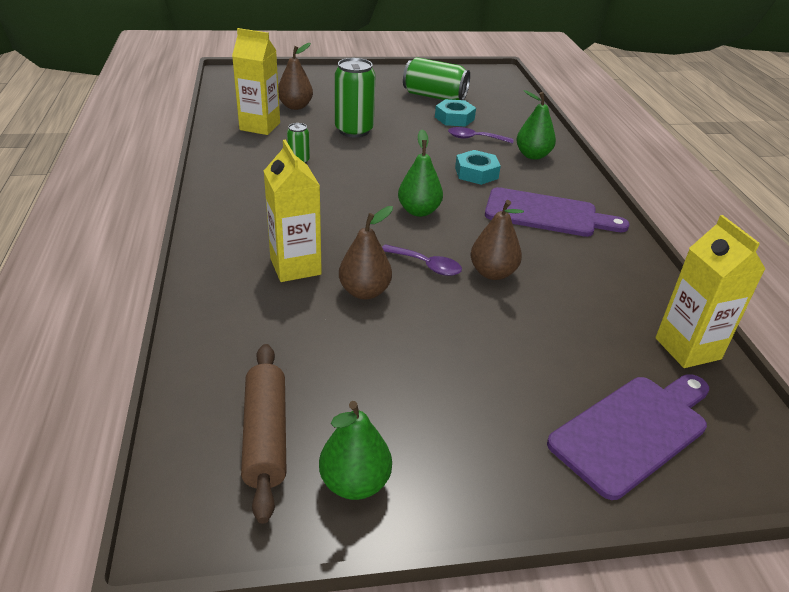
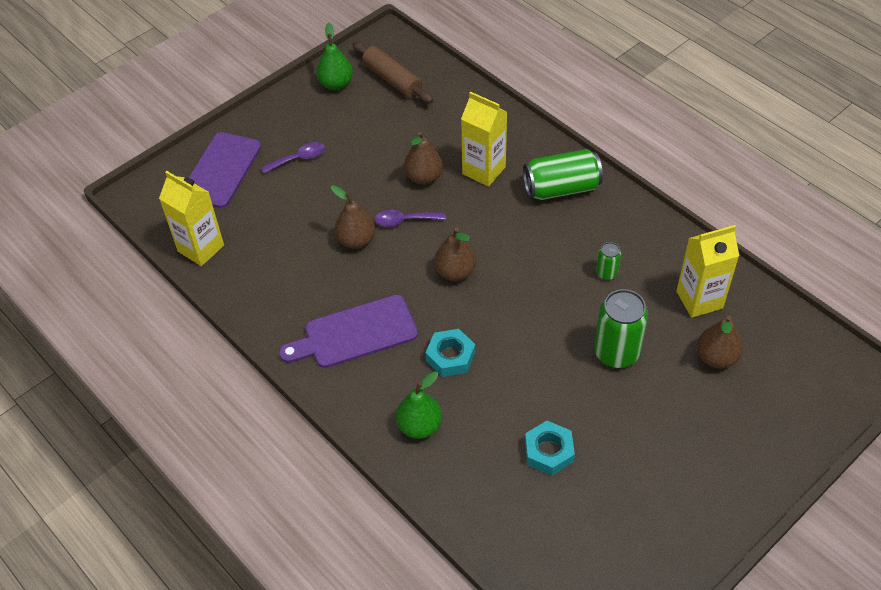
camera: 150 degrees right, 15 degrees up
(419, 211) = (455, 272): green pear -> brown pear
(434, 96) = (612, 492): green can -> green can (561, 188)
(474, 138) = (496, 421): purple spoon -> purple spoon (299, 159)

